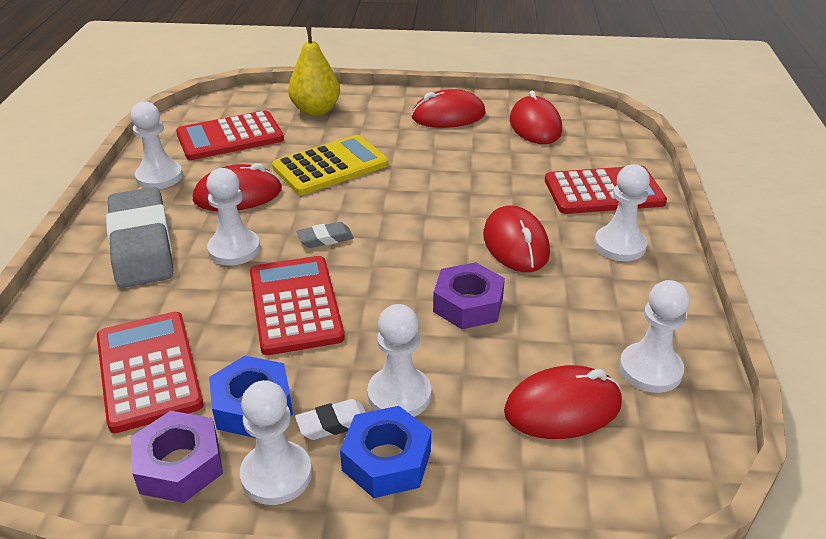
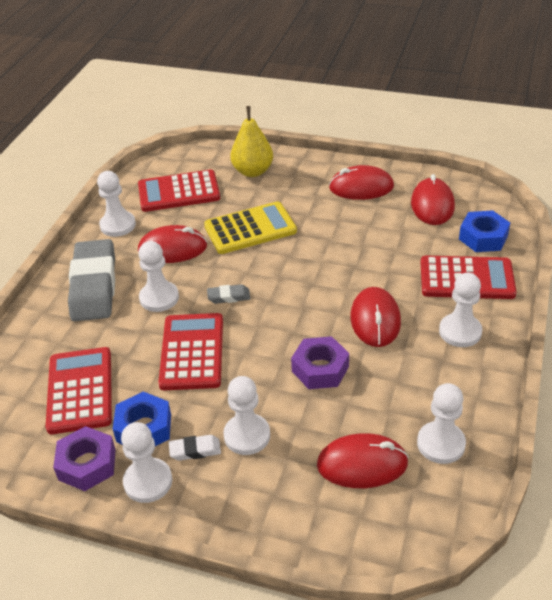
camera: 15 degrees right, 5 degrees up
(386, 460) = (224, 483): blue nut -> blue nut (483, 237)

